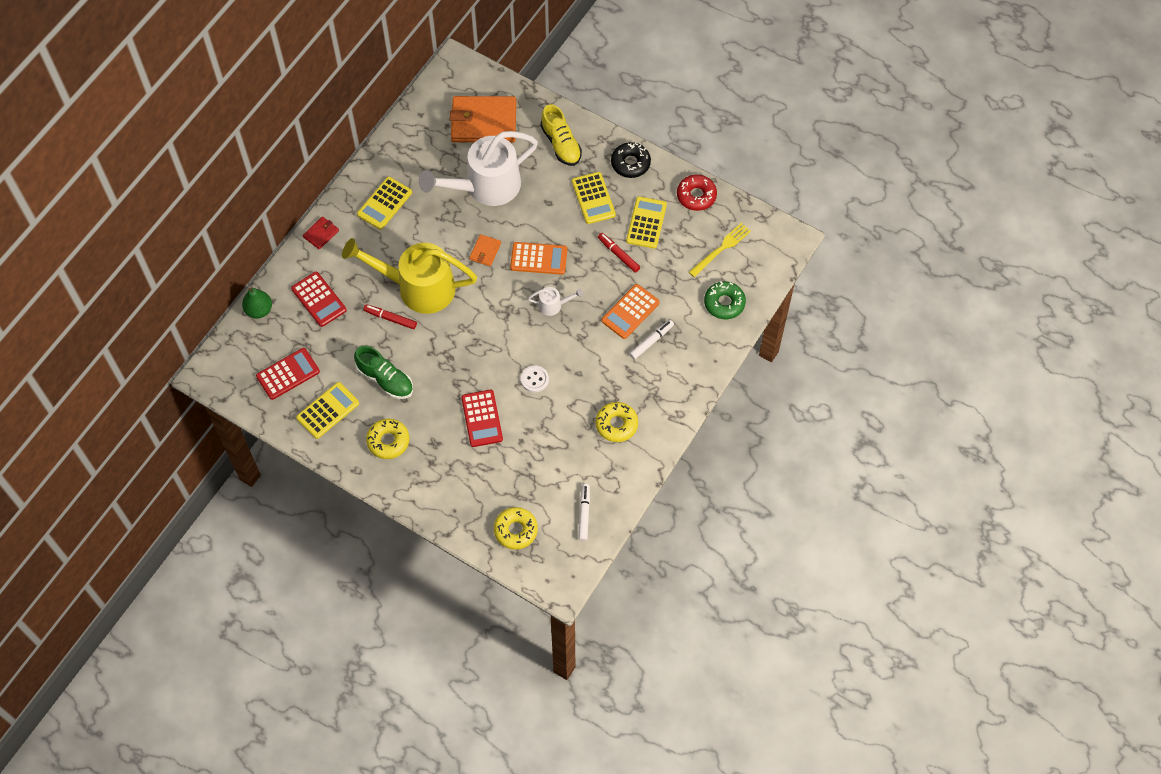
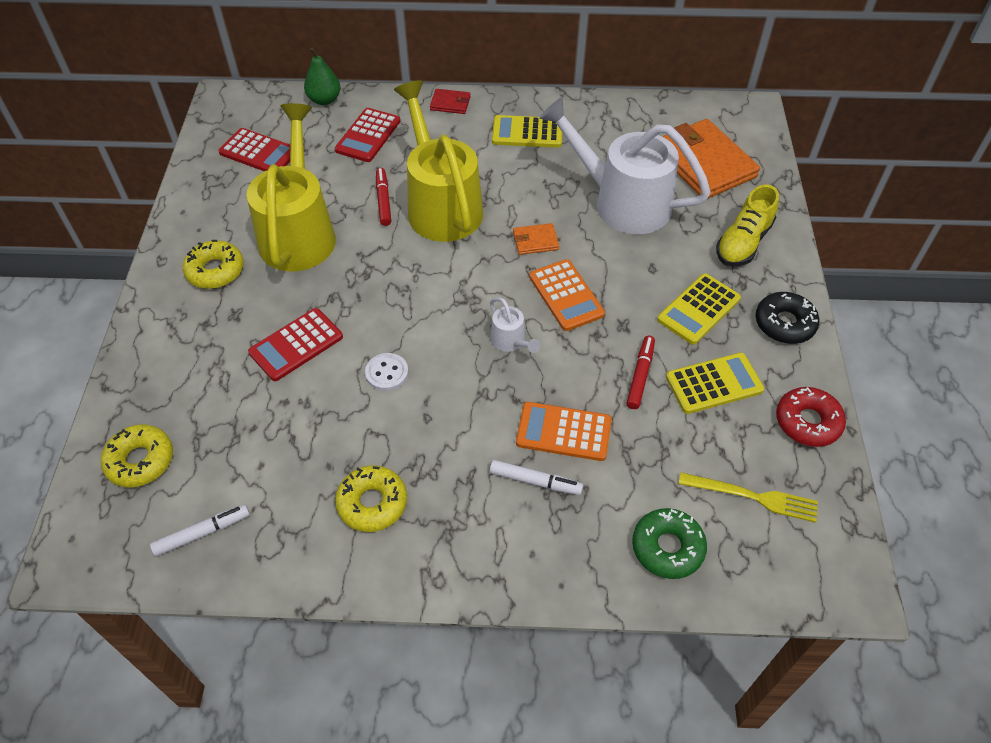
camera: 60 degrees right, 10 degrees down
(328, 411) = (229, 202): yellow calculator -> none
(385, 379) = (299, 231): green shoe -> yellow watering can

